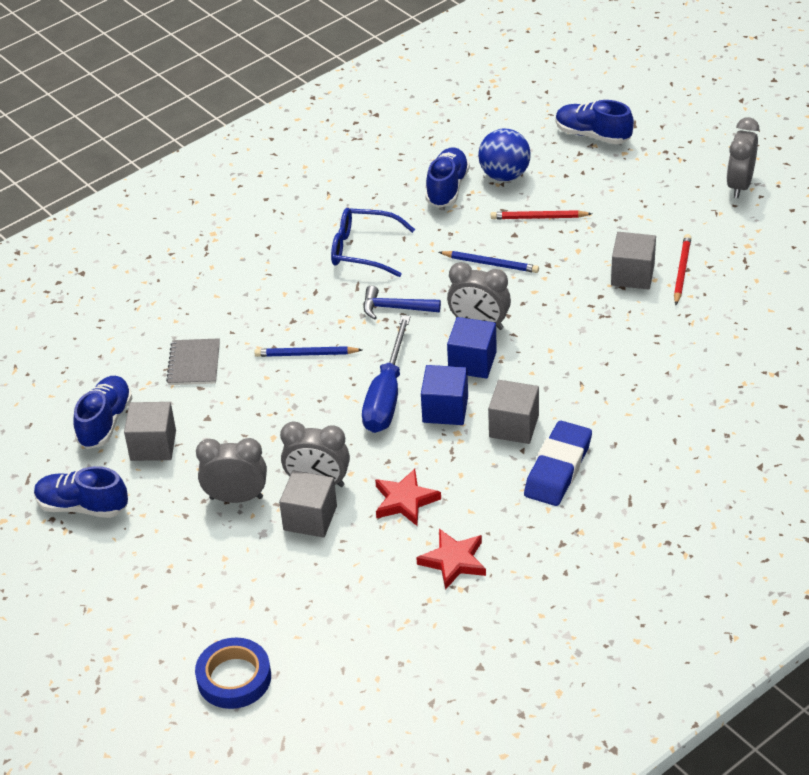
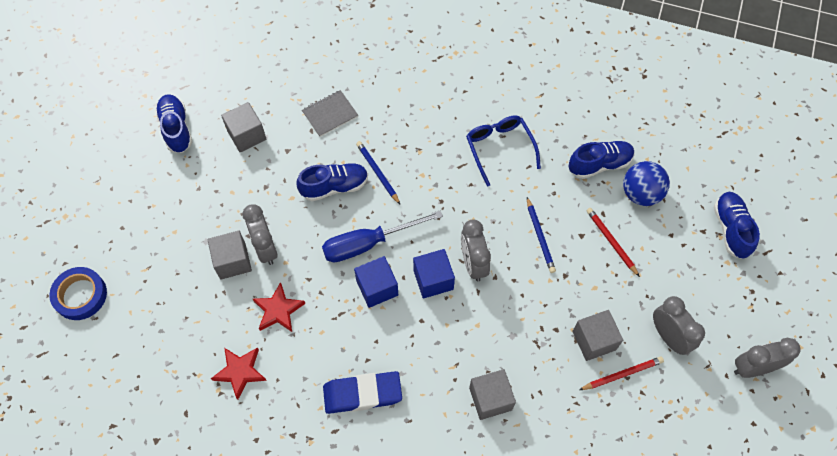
camera: 55 degrees right, 20 degrees up
(105, 422) = (251, 97): blue shoe -> blue shoe (334, 187)
(236, 498) = (227, 208): grey clock -> grey clock (668, 337)
(395, 308) = (455, 201): blue hammer -> none
(514, 426) = (387, 341): grey cube -> grey cube (490, 399)

